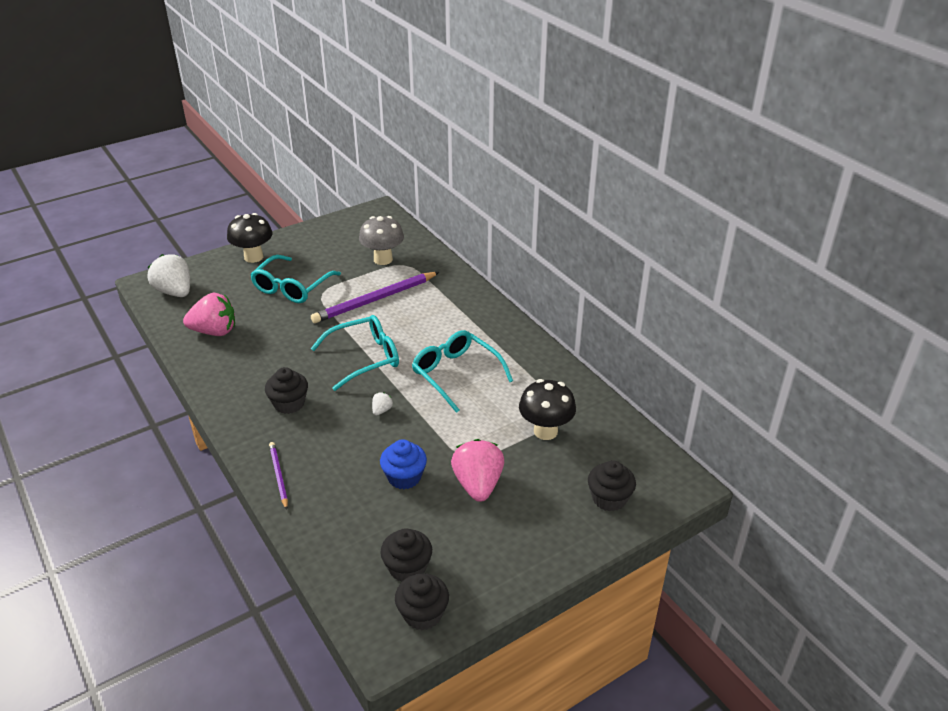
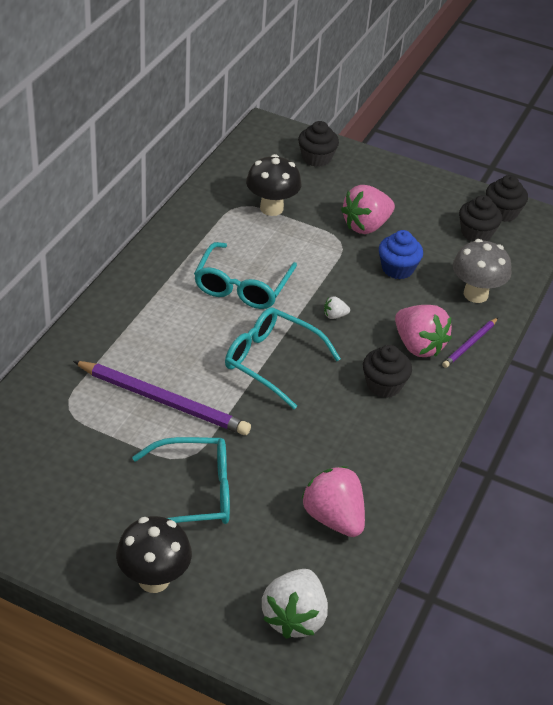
camera: 125 degrees left, 5 degrees up
(307, 443) = (418, 346): none -> pink strawberry
(383, 259) = (69, 434): grey mushroom -> grey mushroom (475, 294)

